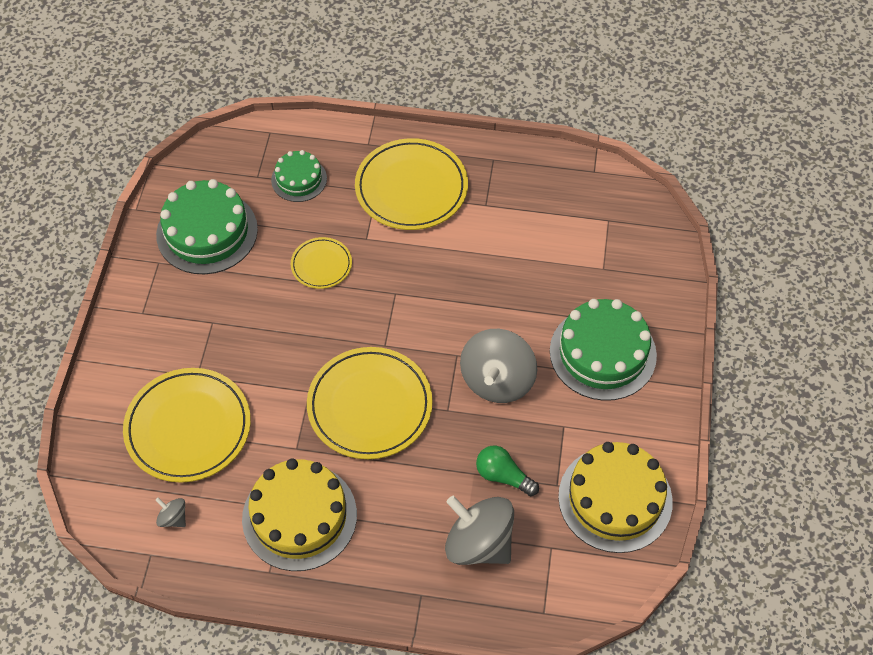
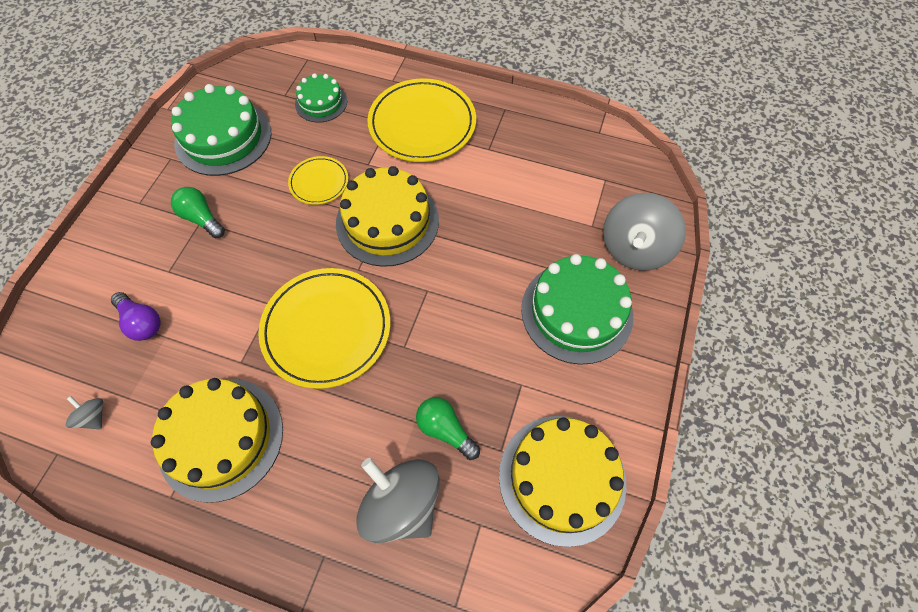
camera: 10 degrees right, 5 degrees up
(188, 427) = (142, 322): yellow plate -> purple light bulb
(213, 319) = (202, 218): none -> green light bulb
(401, 294) = (387, 221): none -> yellow cake
(497, 380) = (462, 323): grey spinning top -> grey spinning top (634, 248)

